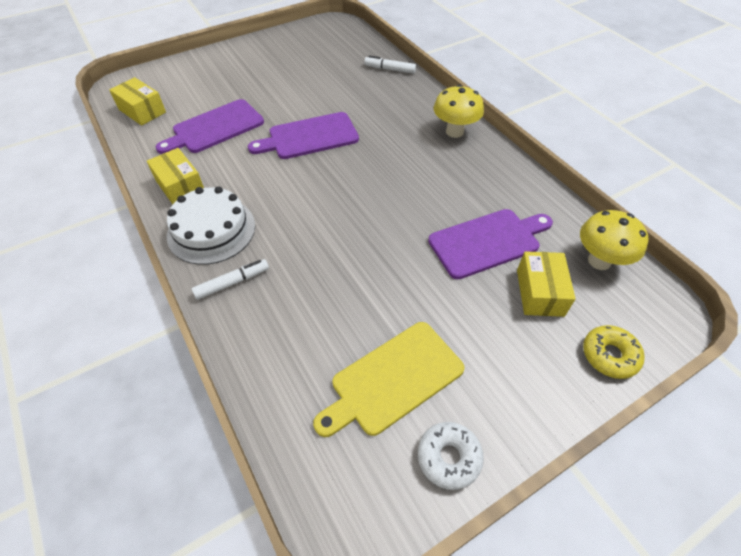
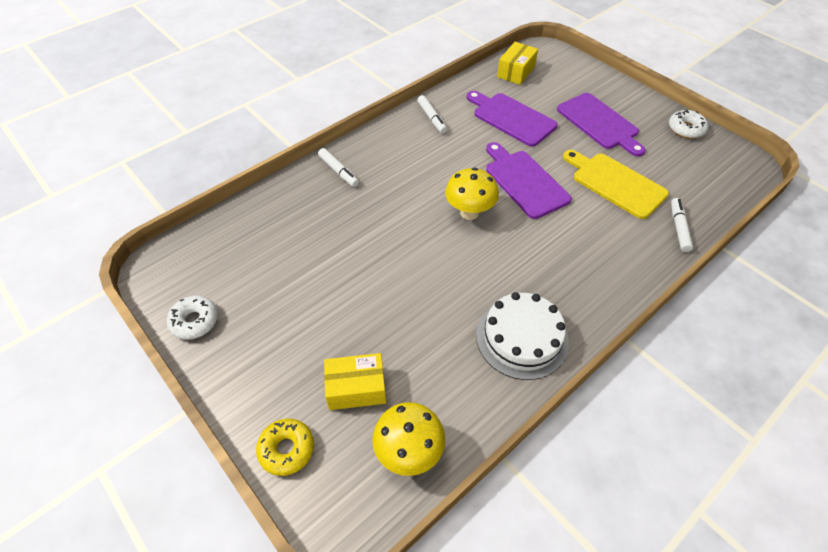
camera: 80 degrees right, 0 degrees up
(180, 186) = (432, 118): yellow box -> white marker
(211, 230) = (388, 147): white cake -> white cake (522, 338)
(283, 38) = (686, 129): none -> white donut
(393, 379) = (258, 280): yellow cutting board -> yellow cutting board (615, 183)
(454, 132) = (584, 301): yellow mushroom -> yellow mushroom (469, 212)
(488, 242) = (415, 341): purple cutting board -> purple cutting board (599, 123)

